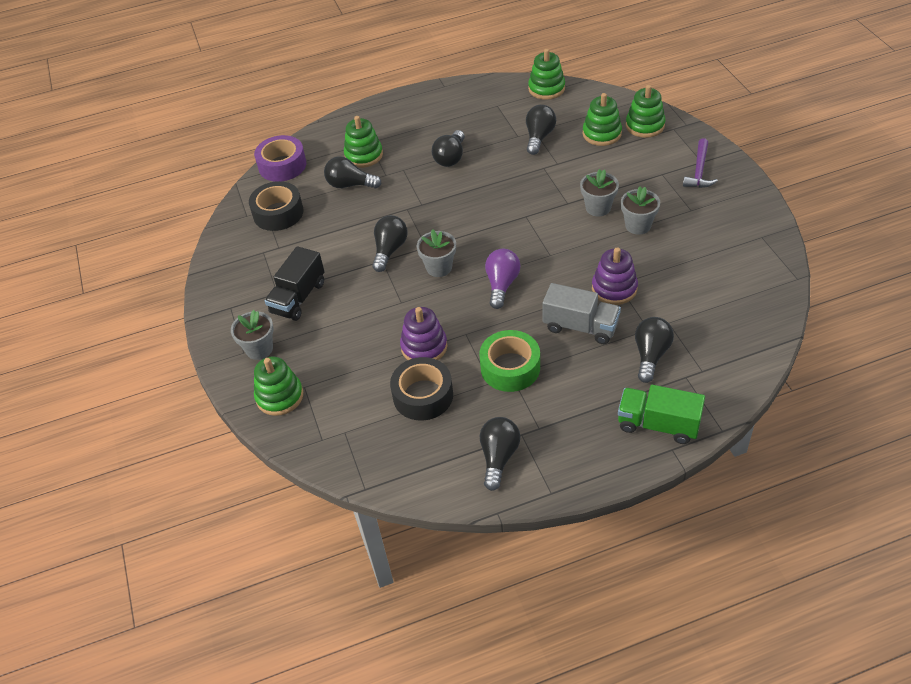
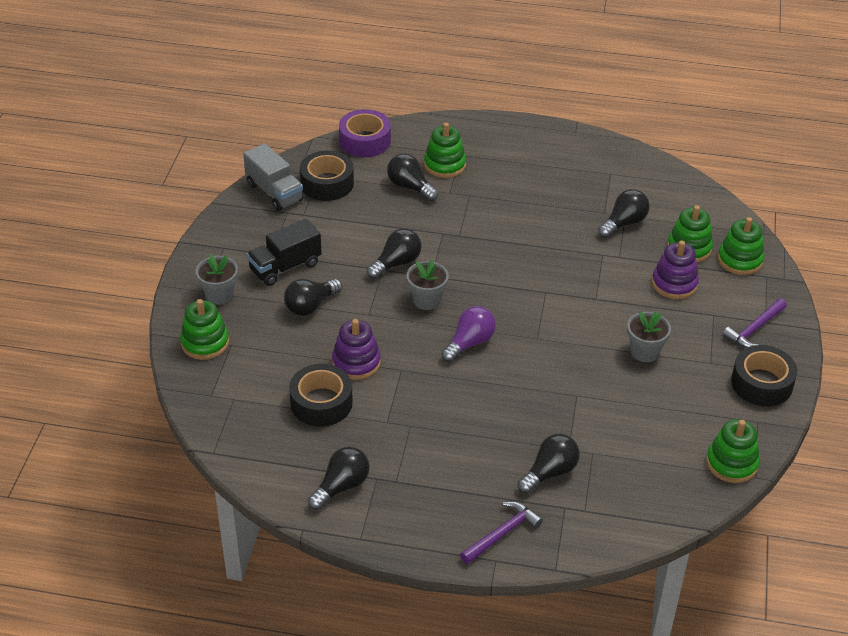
camera: 25 degrees right, 5 degrees down
(450, 157) = (522, 204): black light bulb -> black light bulb (311, 306)
(510, 368) = (415, 418): green tape -> none
(546, 89) = (673, 179): green stacking toy -> green stacking toy (731, 463)
(580, 327) = (508, 415): grey truck -> grey truck (274, 192)
(598, 208) = (621, 317): grey flower pot -> none
(614, 288) = (569, 397): purple stacking toy -> purple stacking toy (674, 284)
(658, 424) = (502, 534): green truck -> purple hammer
(739, 207) = (761, 383): none -> black tape

